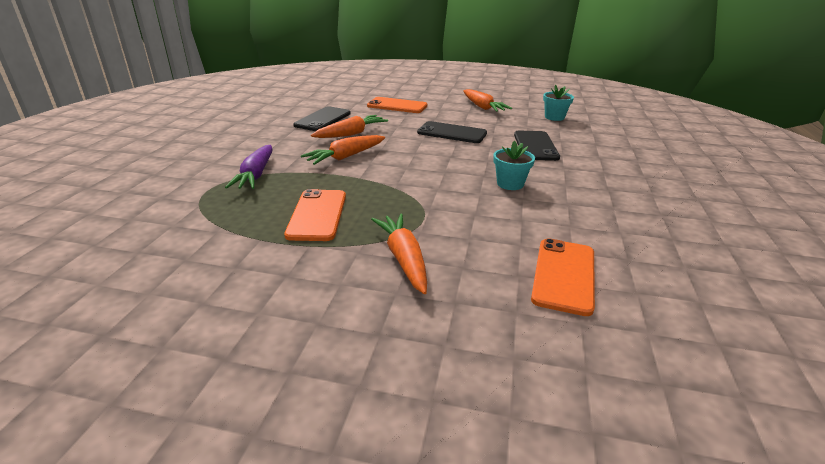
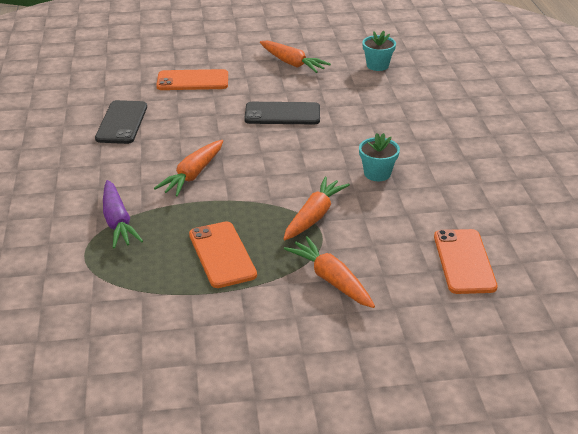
camera: 20 degrees left, 5 degrees up
(351, 134) = (173, 139): orange carrot -> orange carrot (314, 216)
(535, 146) = (377, 115): black phone -> none

